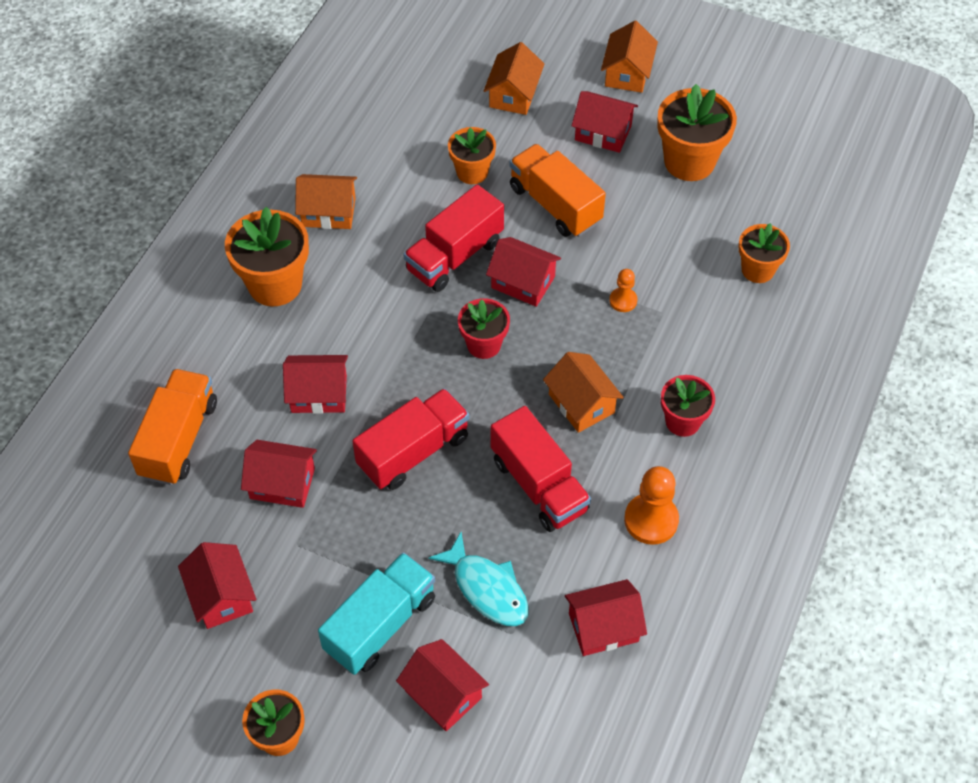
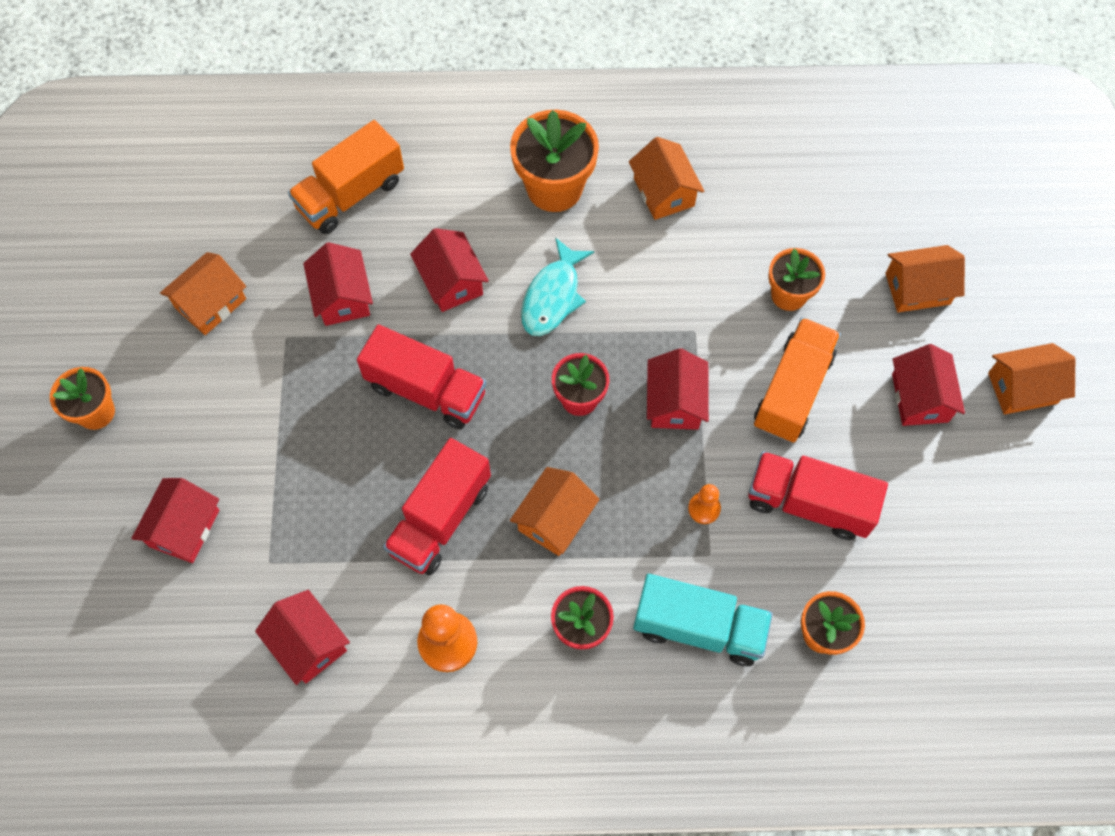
camera: 65 degrees right, 10 degrees up
(179, 439) = (351, 194): orange truck -> orange truck turned 150 degrees clockwise
(221, 596) = (210, 303): red house -> orange house
(380, 624) = (233, 444): turquoise truck -> turquoise truck (698, 627)
(454, 256) = (673, 325): red truck -> red truck (808, 503)
(487, 588) = (307, 519): turquoise fish -> turquoise fish (553, 296)
(689, 162) = (933, 503): orange flower pot -> none

